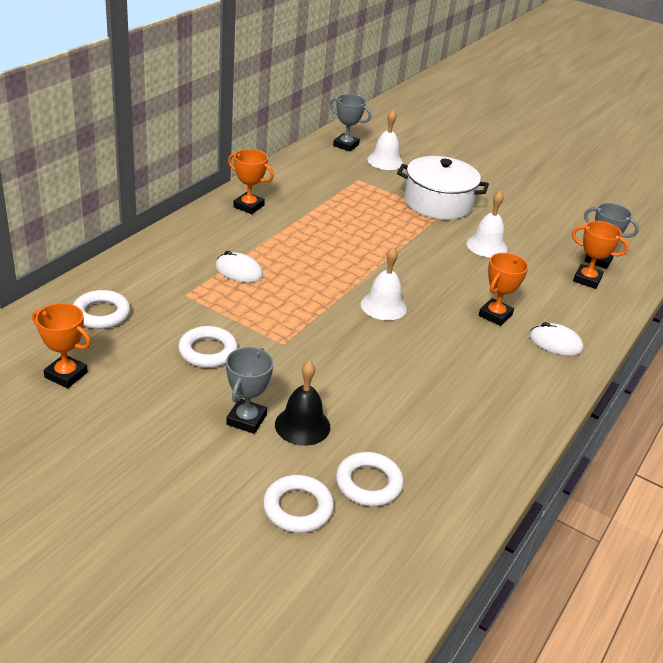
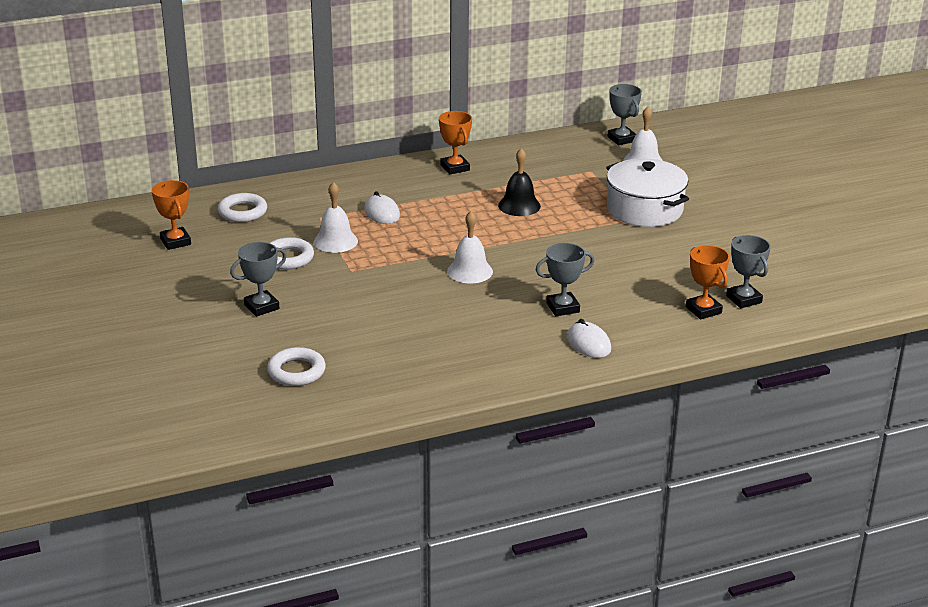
camera: 40 degrees right, 5 degrees down
(298, 508) = (230, 366): white ring -> none
(302, 425) = (296, 323): black bell -> black bell (519, 205)
(486, 246) = (640, 256): white bell -> white bell (335, 241)
(495, 315) = (563, 307): orange trophy -> grey trophy

